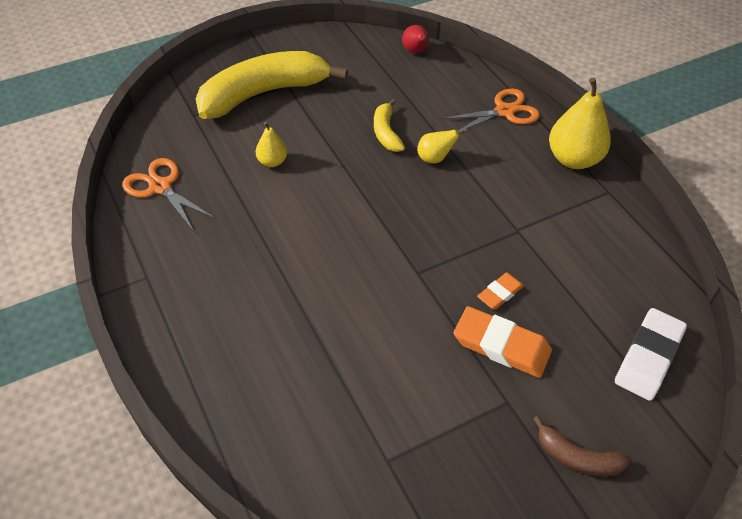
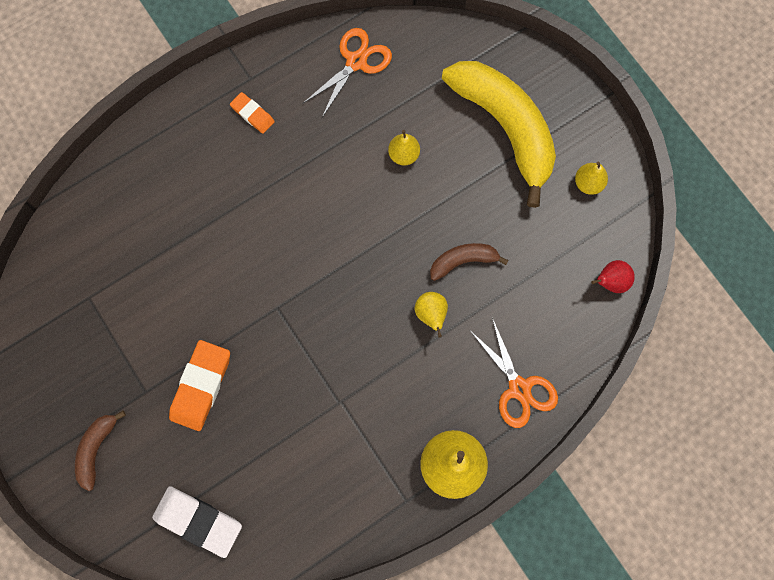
camera: 85 degrees right, 25 degrees up
(328, 53) = (588, 183): none -> yellow pear
(386, 133) = (463, 261): yellow banana -> brown banana
(500, 293) = (259, 384): orange eraser -> orange eraser (252, 114)

